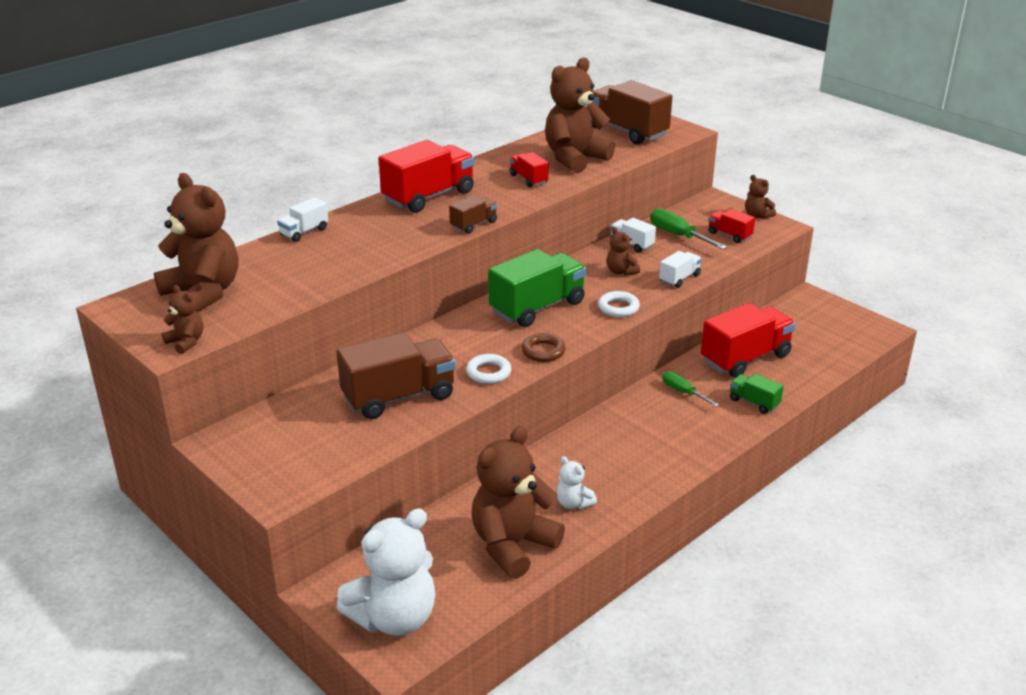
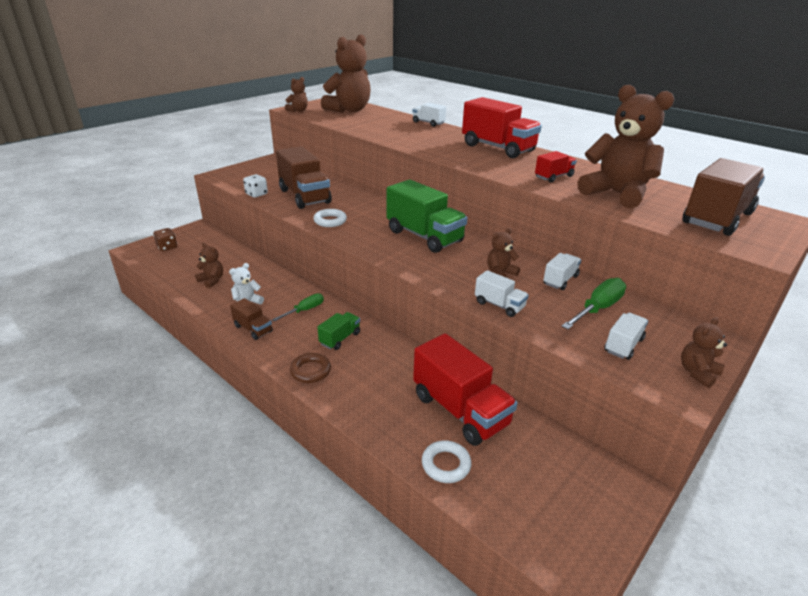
camera: 85 degrees right, 0 degrees up
(381, 443) = (256, 194): none -> white dice
(394, 618) = (167, 247): white teddy bear -> brown dice
(473, 225) = (456, 161): brown truck -> brown truck (253, 329)
(512, 545) = (212, 280): brown teddy bear -> brown teddy bear, size x0.46
(543, 351) = (358, 239): brown ring -> brown ring (310, 371)
(618, 308) = (432, 271): white ring -> white ring (446, 464)
(683, 392) = (391, 362): green screwdriver -> green screwdriver (304, 310)
(729, 235) = (623, 345): red truck -> white truck
(754, 402) = (377, 410): green truck -> green truck (340, 338)

